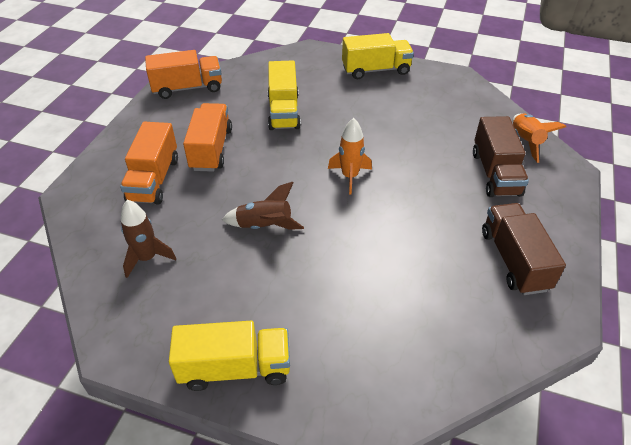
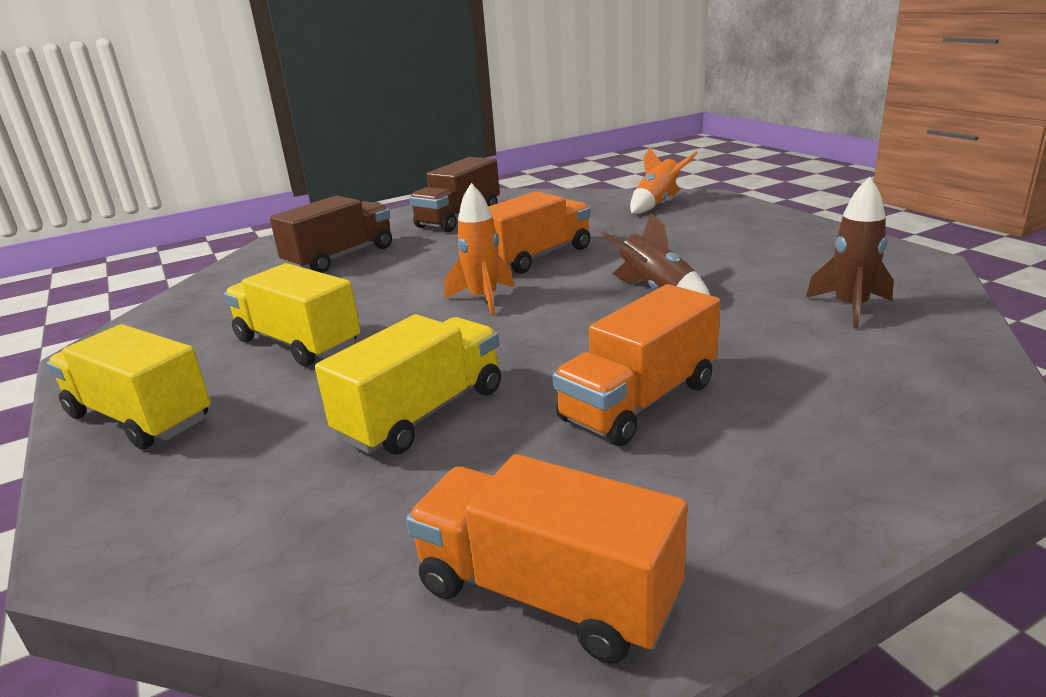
camera: 135 degrees left, 20 degrees down
(154, 179) = (793, 392): orange truck -> orange truck (536, 257)
(235, 368) = (785, 229): yellow truck -> yellow truck (298, 343)
(525, 141) = (249, 267): orange rocket -> orange rocket (657, 203)

